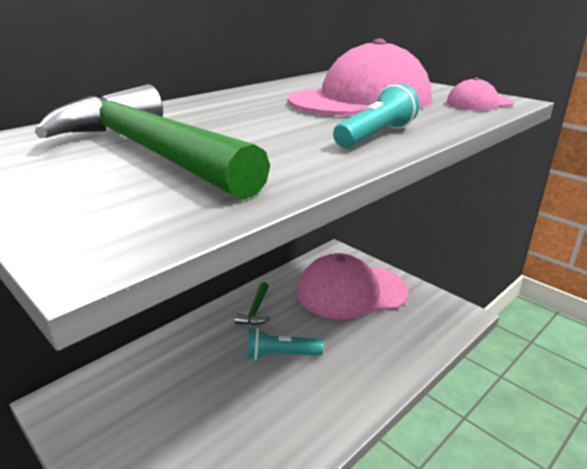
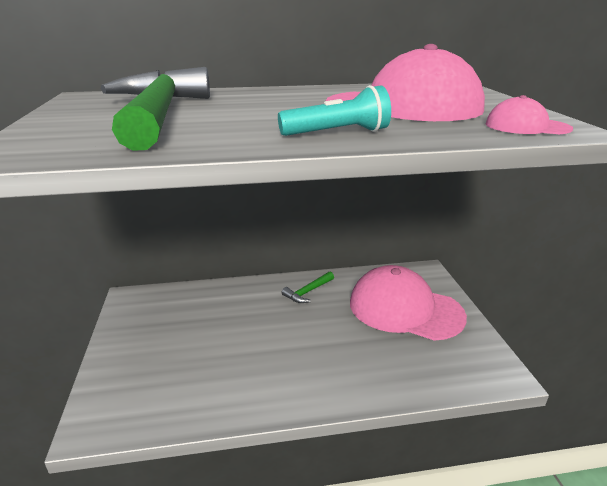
camera: 35 degrees right, 0 degrees up
(281, 355) = (293, 332): turquoise flashlight -> none

